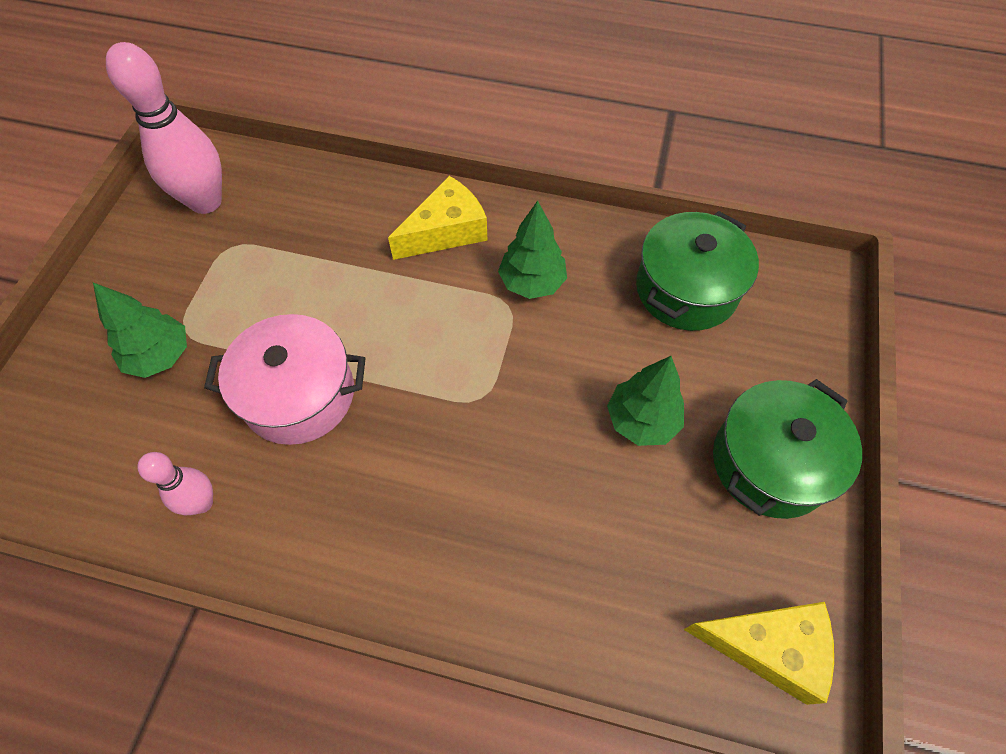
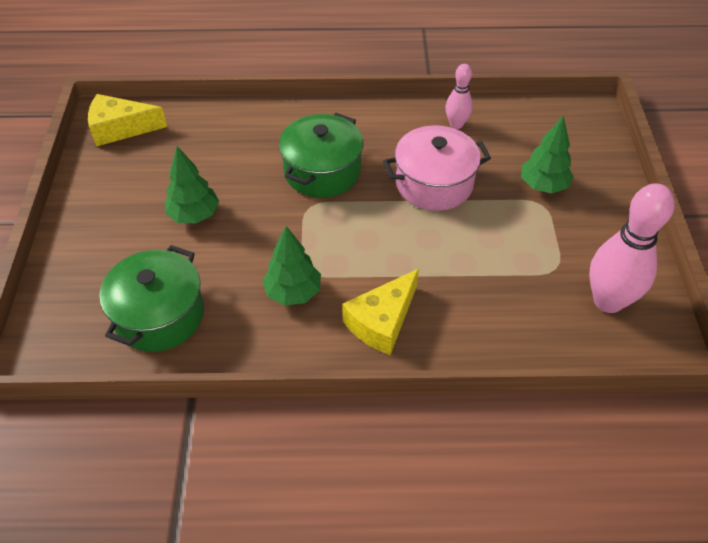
camera: 165 degrees right, 10 degrees down
(770, 462) = (105, 209): green pot -> green pot (322, 171)

